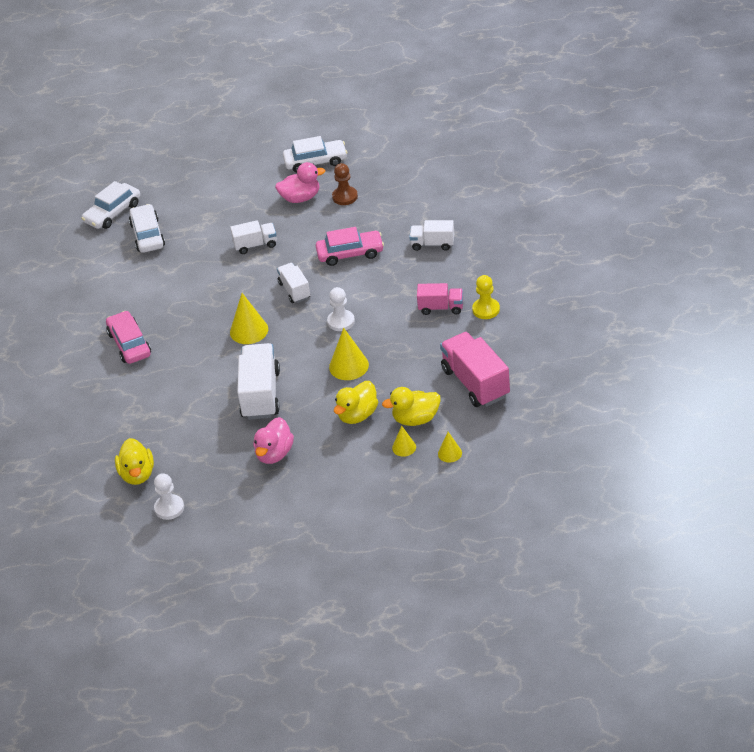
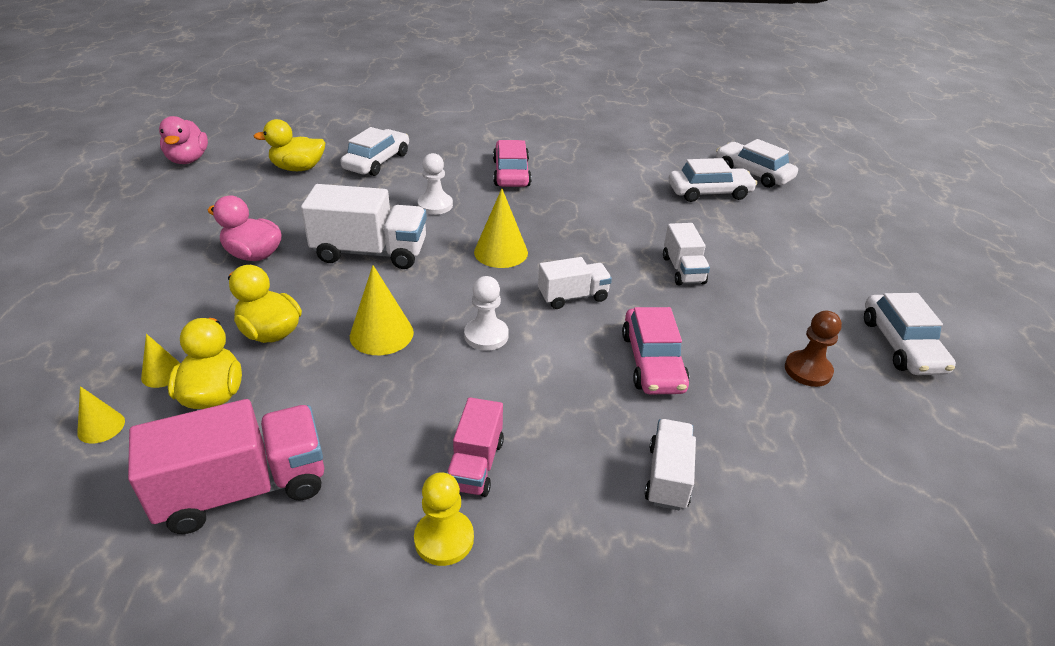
camera: 90 degrees right, 5 degrees down
(118, 428) = (377, 161): none -> white car
(129, 344) = (511, 173): pink car -> pink car turned 75 degrees counterclockwise
(169, 508) = (230, 183): white pawn -> white pawn (435, 205)
(301, 198) = (799, 321): pink duck -> pink duck (188, 160)

